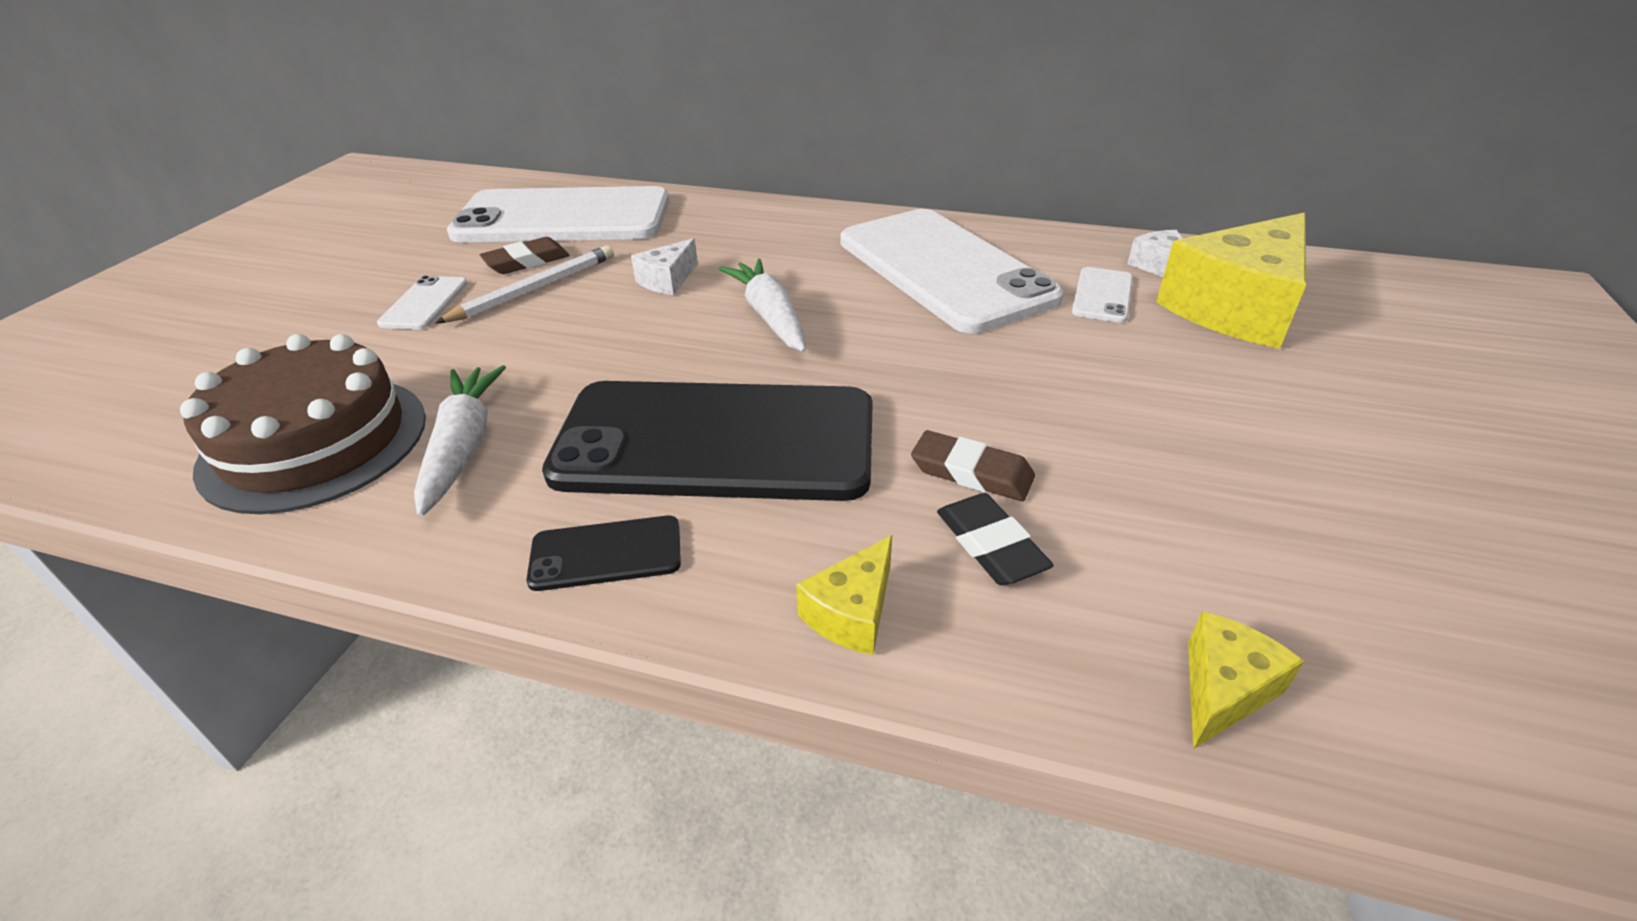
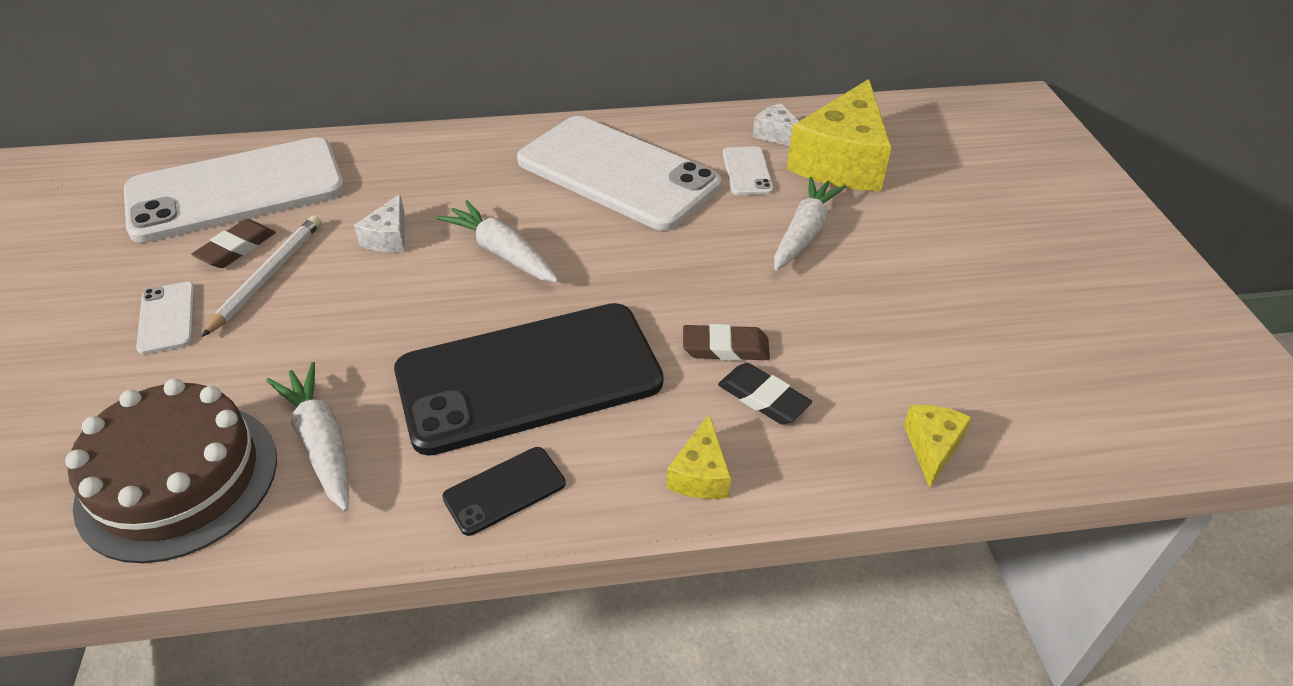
camera: 25 degrees left, 5 degrees up
(1146, 372) = (804, 233): none -> white carrot

